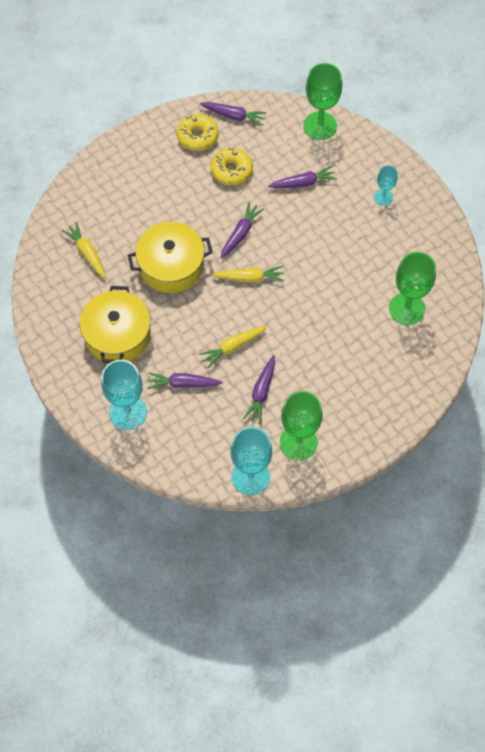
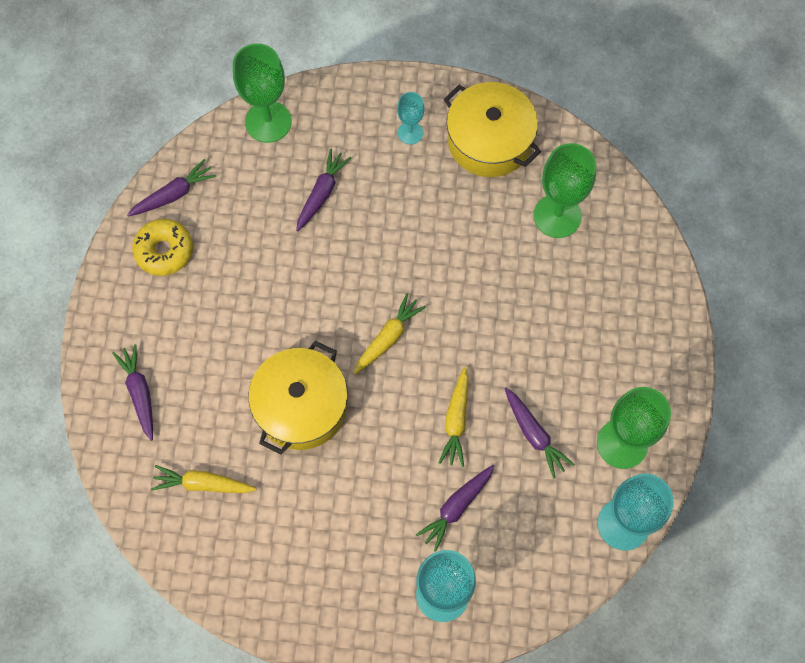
camera: 50 degrees left, 5 degrees up
(117, 335) = (337, 531): yellow pot -> yellow pot (489, 141)
(231, 170) = (240, 251): yellow donut -> none
(240, 233) = (325, 304): purple carrot -> purple carrot (139, 393)

